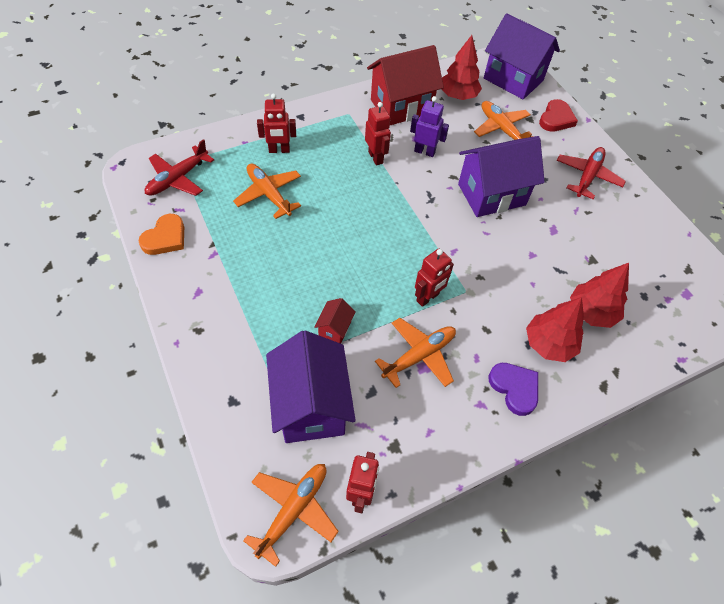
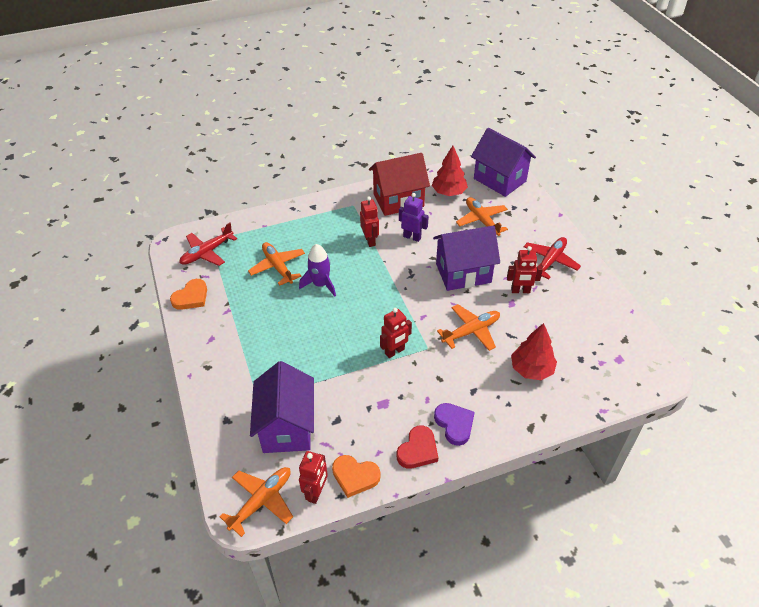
camera: 10 degrees right, 10 degrees down
(279, 150) = (291, 233): red robot -> red robot (520, 291)
(325, 215) = (320, 284): none -> purple rocket
(335, 329) = (315, 371): red house -> none
(406, 467) = (355, 476): none -> orange heart
(419, 356) = (380, 395): orange plane -> orange plane (471, 331)
(549, 344) = (490, 392): red tree -> none
(556, 119) = (531, 213): red heart -> red heart (418, 450)

